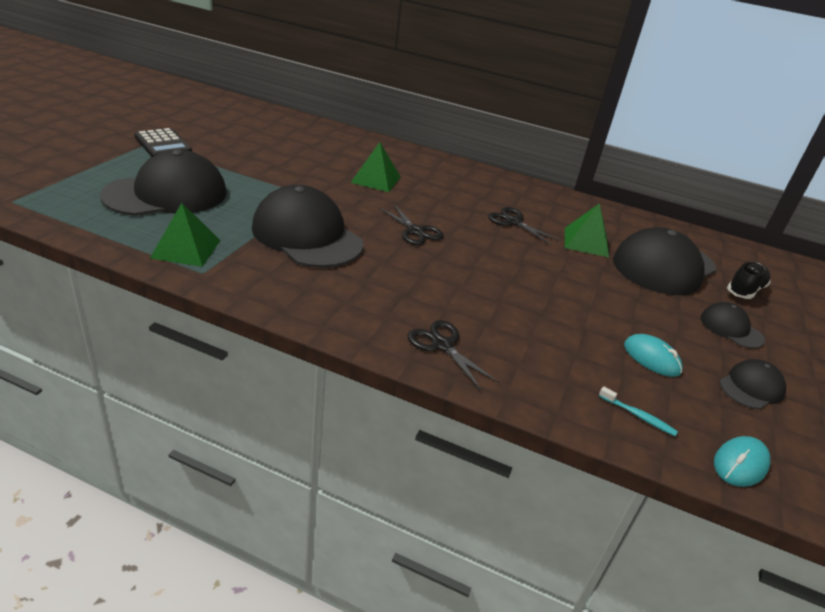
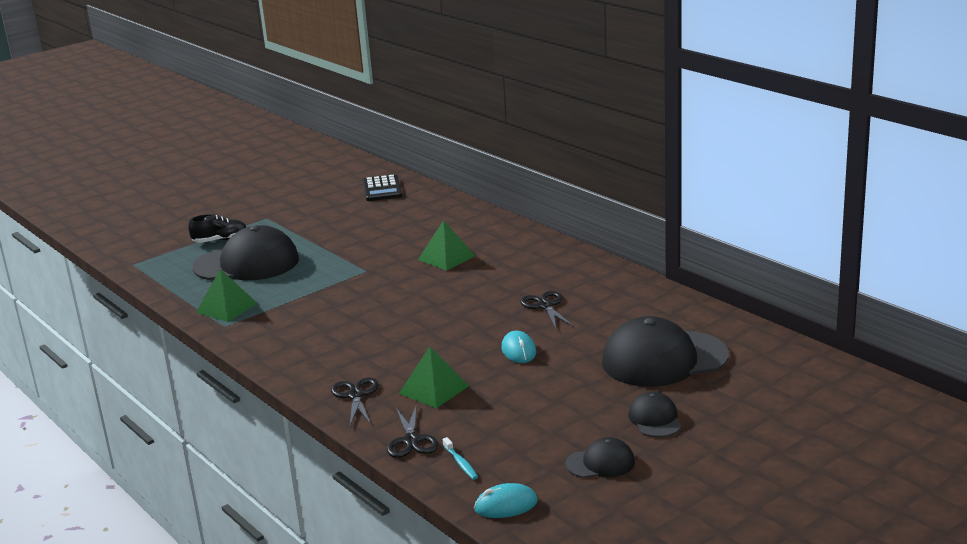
camera: 35 degrees right, 10 degrees down
(163, 144) = (279, 219): black calculator -> black calculator (382, 189)
(307, 235) = (330, 304): black cap -> none
(415, 231) = (432, 307): black scissors -> black scissors (411, 440)
(586, 242) = (603, 330): green pyramid -> green pyramid (433, 389)
(651, 358) = (531, 429): turquoise mouse -> turquoise mouse (518, 351)
(744, 290) = (729, 390): black shoe -> black shoe (220, 240)

